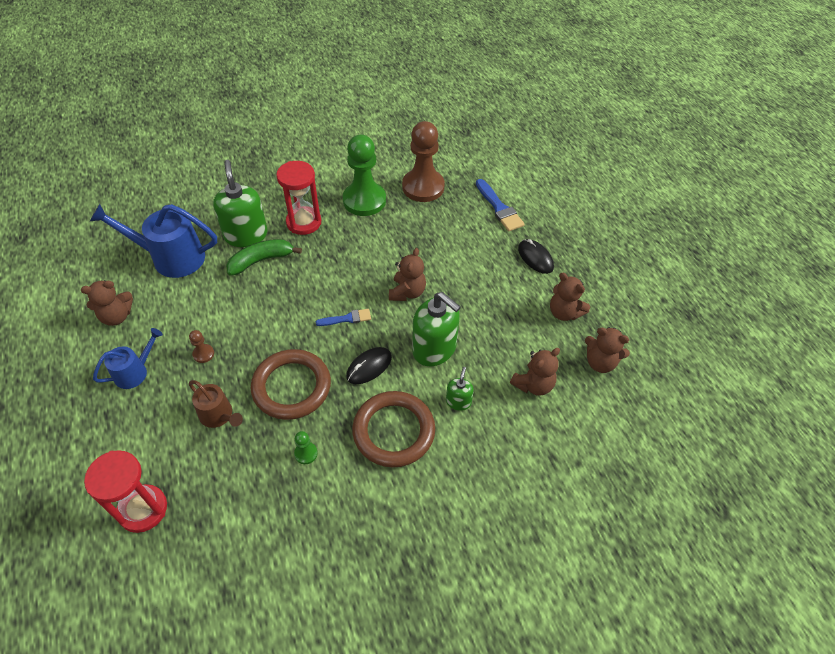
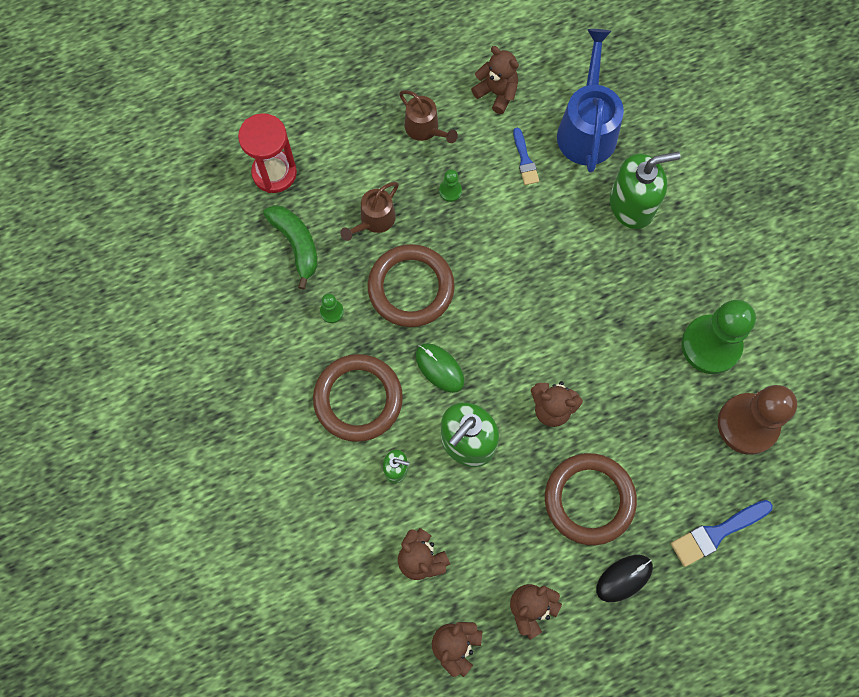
camera: 90 degrees right, 20 degrees up
(117, 316) = (496, 93): brown teddy bear -> brown teddy bear turned 150 degrees clockwise
(135, 372) = (425, 129): blue watering can -> brown watering can
(203, 354) = (450, 191): brown pawn -> green pawn
(261, 260) = (591, 229): green banana -> green banana (296, 244)
(304, 222) = (661, 271): red hourglass -> none
(347, 318) = (507, 338): blue brush -> blue brush (525, 160)
(369, 367) = (439, 368): black mouse -> green mouse
(479, 274) = (589, 499): none -> brown ring

